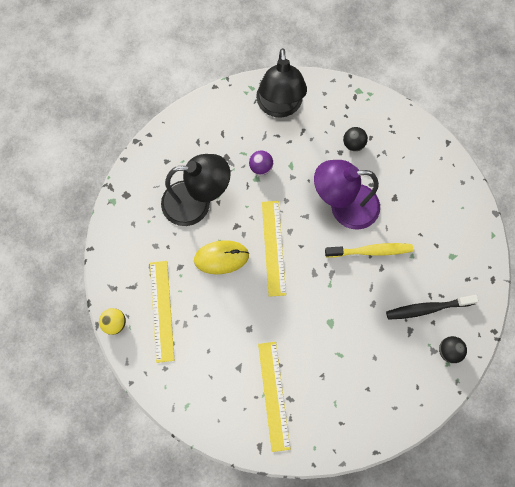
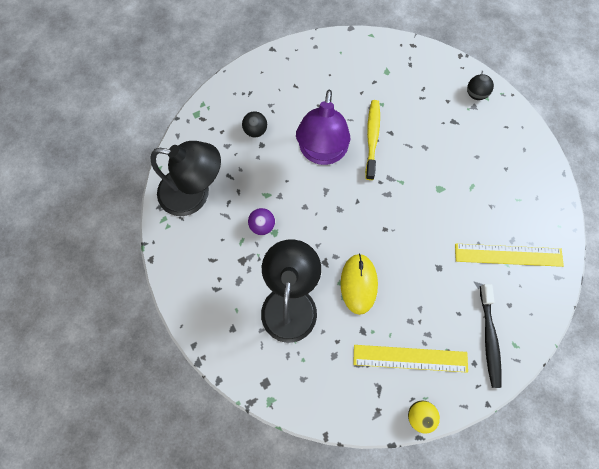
camera: 80 degrees left, 0 degrees up
(273, 247) = (355, 228): yellow ruler -> none
(427, 308) = (434, 102): black toothbrush -> black toothbrush (489, 338)

